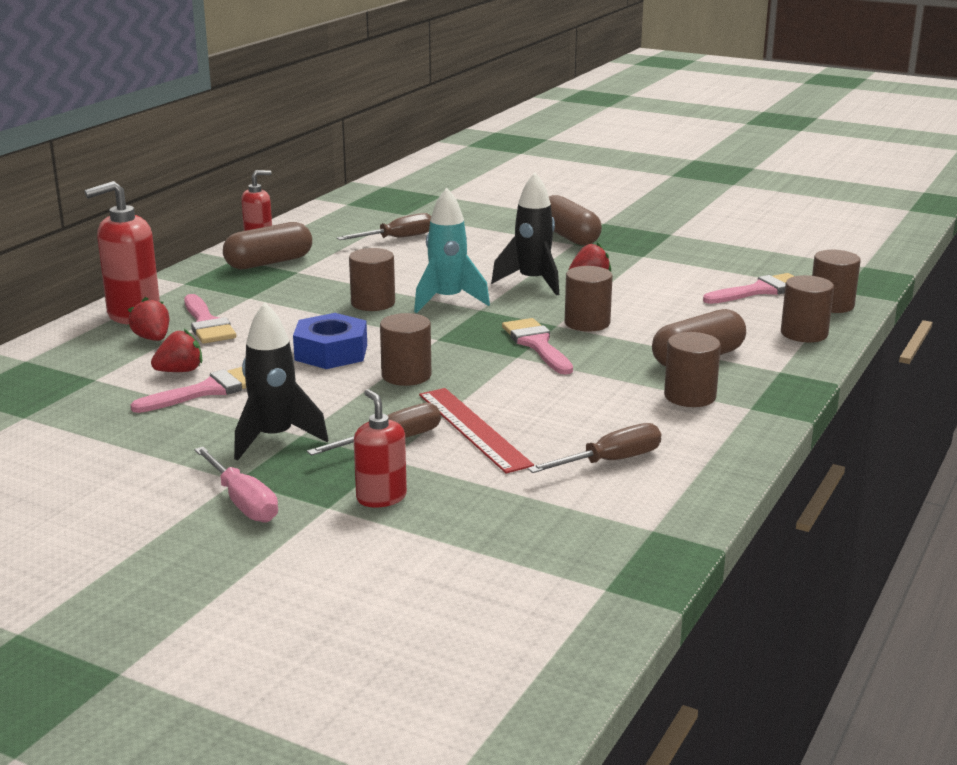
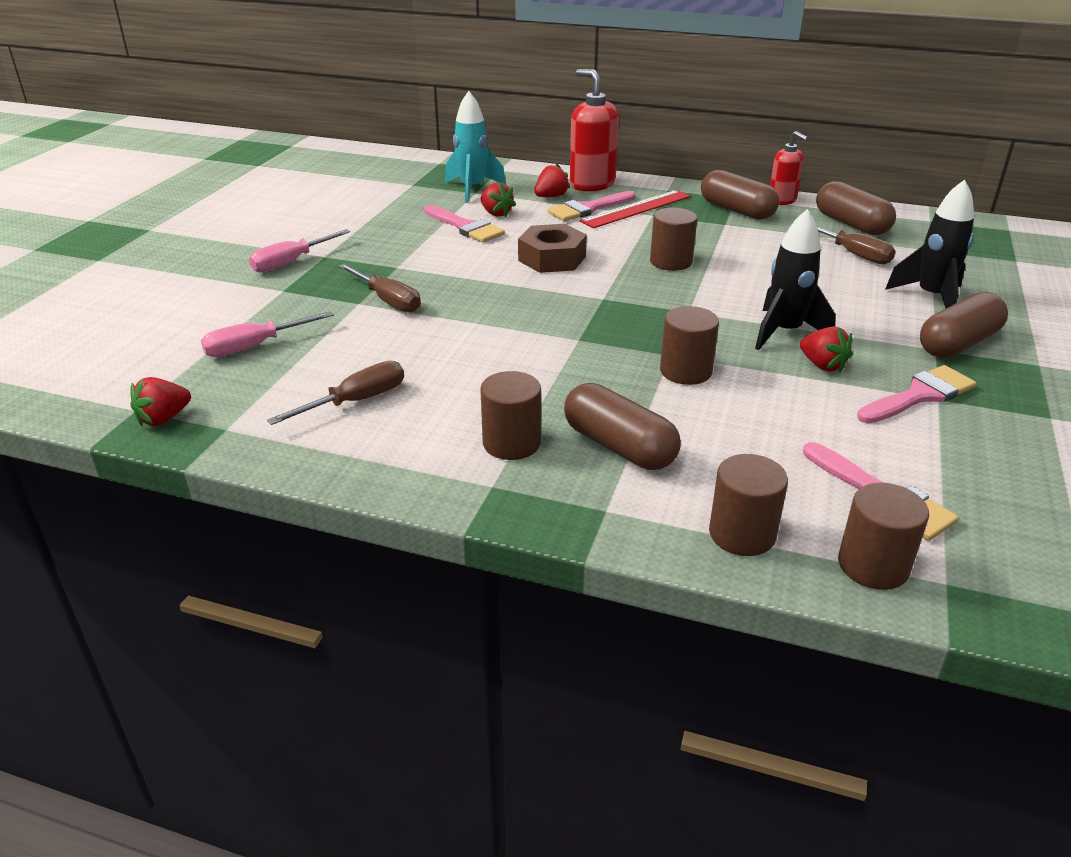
camera: 80 degrees right, 10 degrees up
(274, 438) = (388, 259): black rocket -> black rocket (931, 297)
(331, 352) = (552, 258): blue nut -> brown nut
(335, 228) = (851, 224): none -> brown capsule
(381, 497) = (294, 307): red soap dispenser -> none
(406, 375) = (516, 293): brown cylinder -> none
(447, 301) = (699, 293): turquoise rocket -> turquoise rocket (472, 189)
(473, 429) = (414, 331): red ruler -> red ruler (636, 209)
(477, 519) = (255, 346): none -> pink screwdriver
(536, 344) = (612, 347): pink brush -> pink brush (919, 395)
(610, 461) = (356, 401): brown screwdriver -> brown screwdriver turned 90 degrees counterclockwise
(628, 568) = (163, 419): none -> red strawberry

